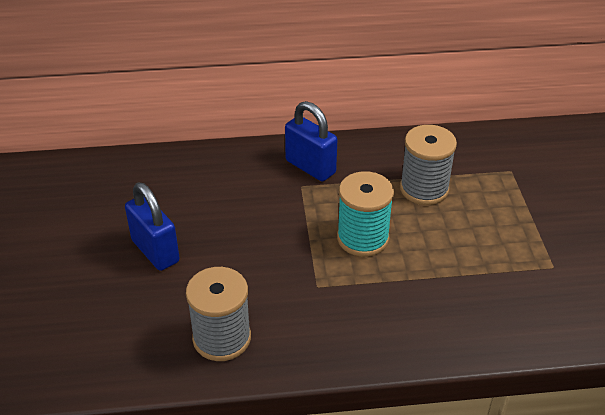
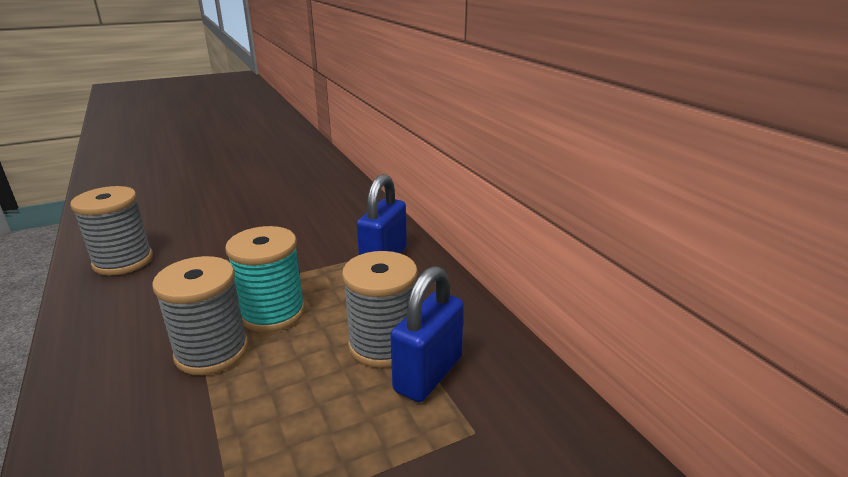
camera: 70 degrees right, 15 degrees down
(155, 251) = (236, 213): blue padlock -> blue padlock (428, 374)
(400, 273) = (212, 351): none -> grey spool

